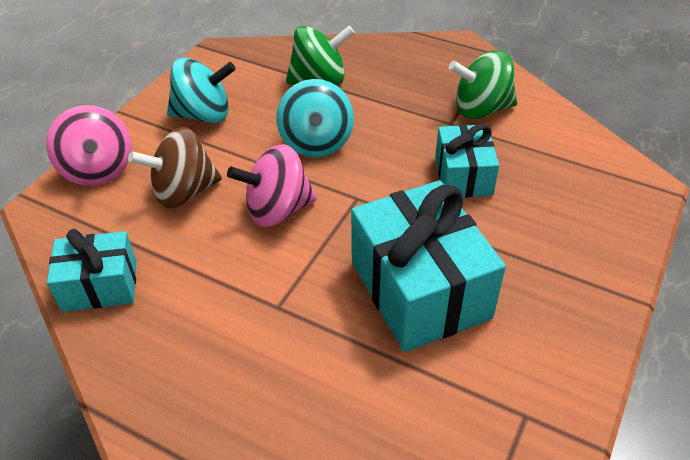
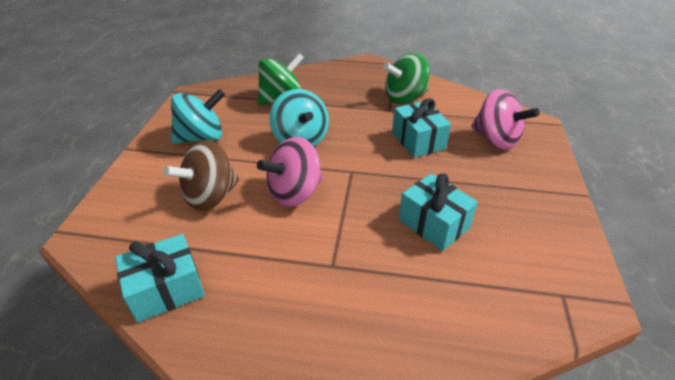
camera: 20 degrees left, 5 degrees down
(98, 170) = (125, 195): pink spinning top -> pink spinning top (496, 139)
(420, 289) = (433, 224): turquoise gift -> turquoise gift, size x0.58

